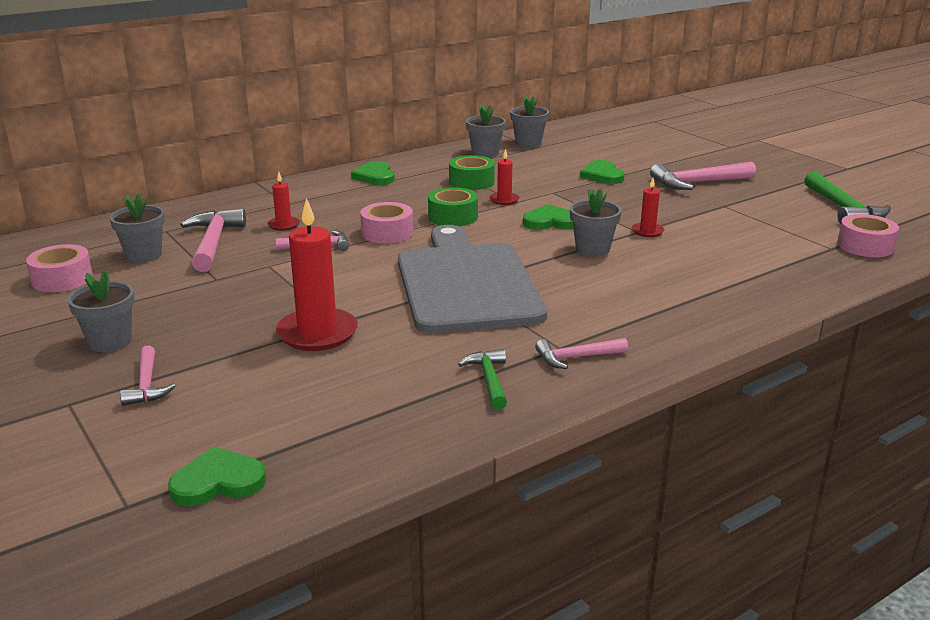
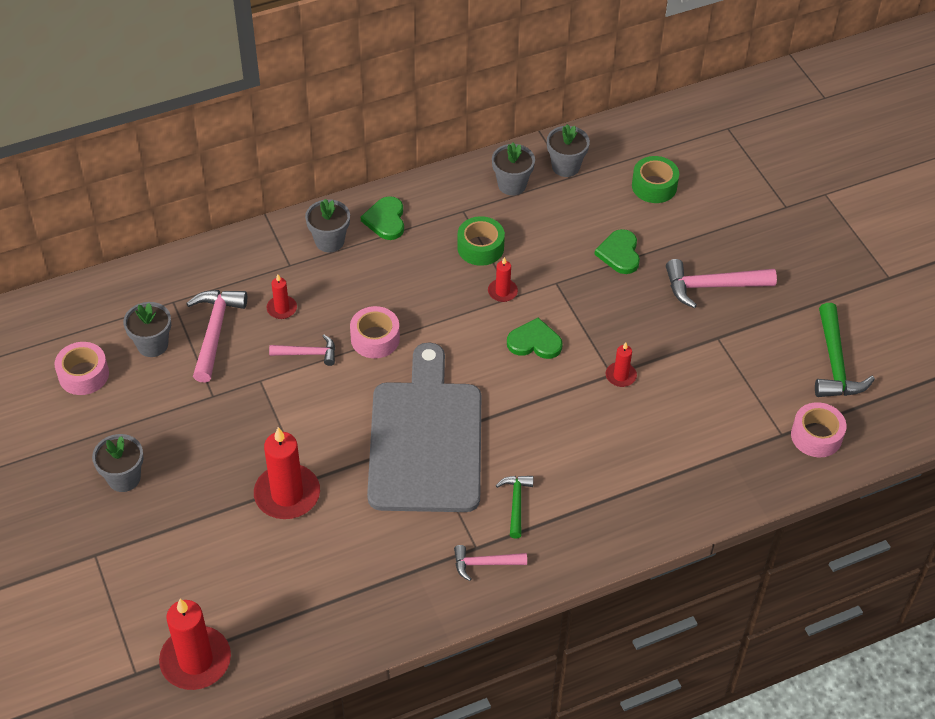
camera: 10 degrees right, 25 degrees up
(147, 384) = (151, 541): pink hammer -> none
(218, 481) = (195, 660): green heart -> red candle
(453, 217) = (443, 318): green tape -> green tape (654, 186)
(489, 380) = (408, 580): green hammer -> green hammer (516, 503)
(592, 249) = (556, 400): grey flower pot -> grey flower pot (329, 241)

